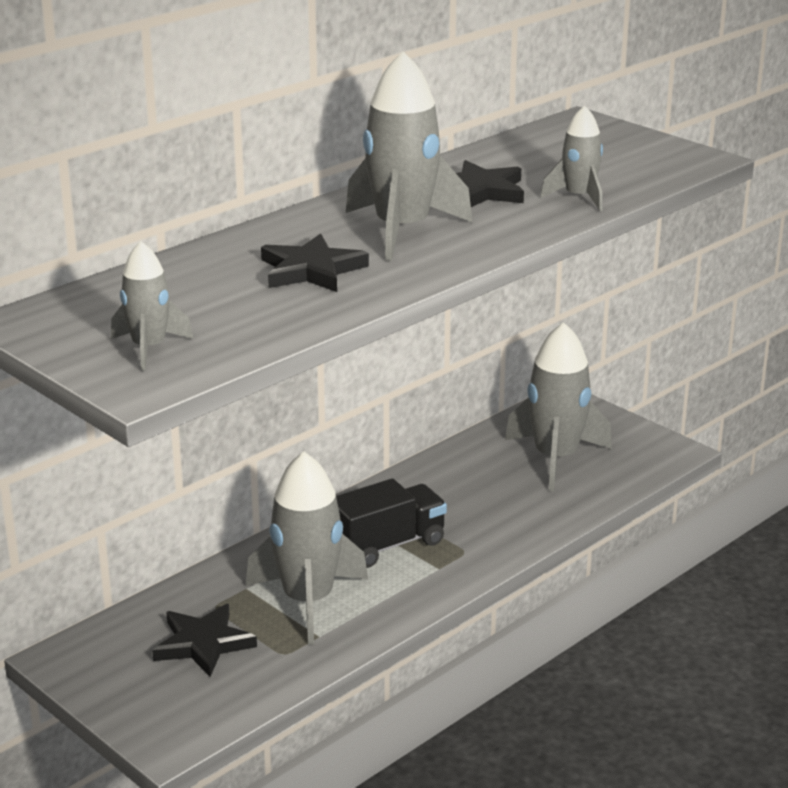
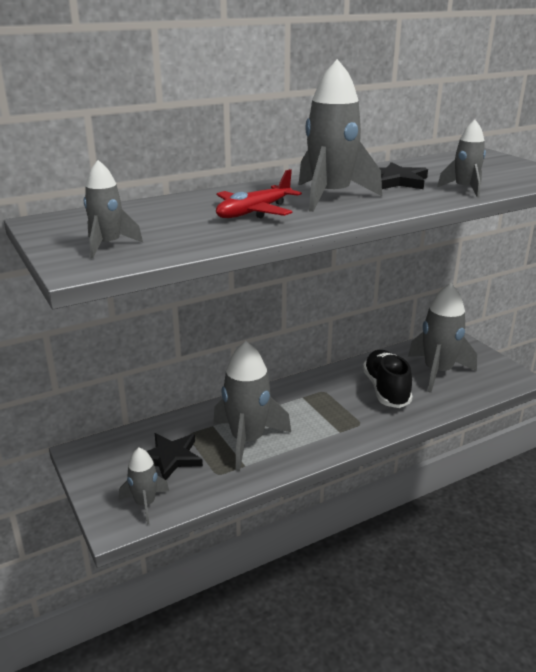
camera: 15 degrees right, 0 degrees up
(197, 710) = (145, 504): none -> grey rocket
(311, 270) = (254, 212): black star -> red plane
(387, 545) = (311, 411): black truck -> none
(487, 496) = (386, 390): none -> black shoe

